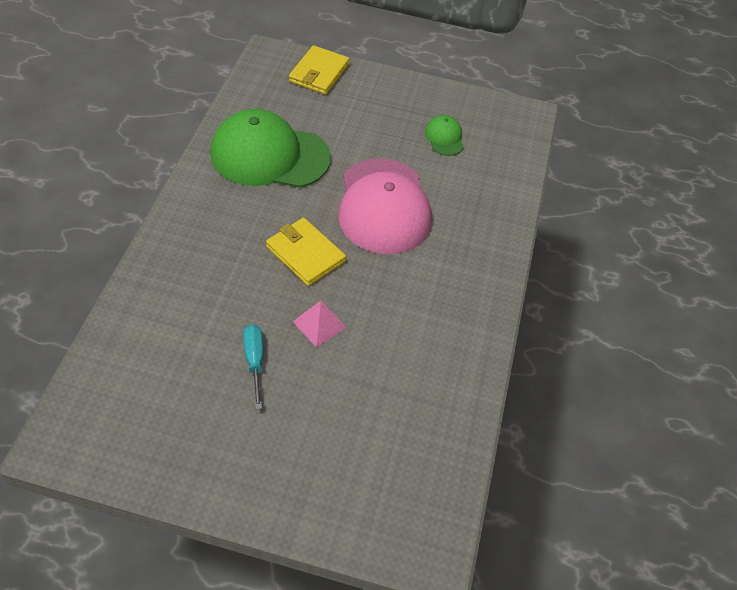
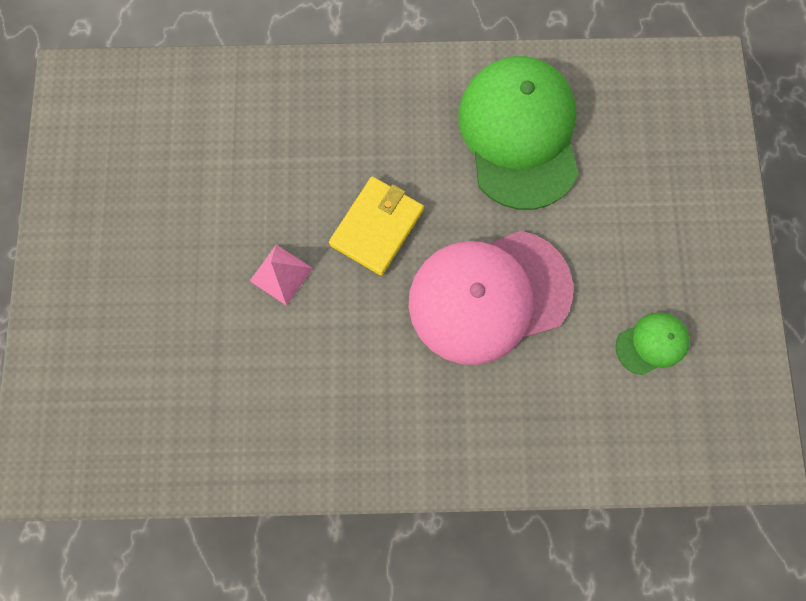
camera: 80 degrees right, 25 degrees up
(254, 361) = (212, 223): turquoise screwdriver -> none
(319, 73) = (701, 142): yellow wallet -> none

